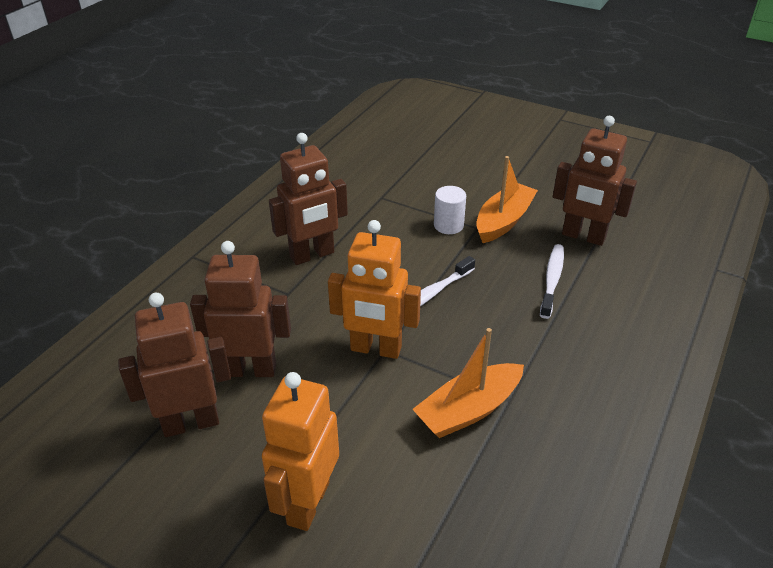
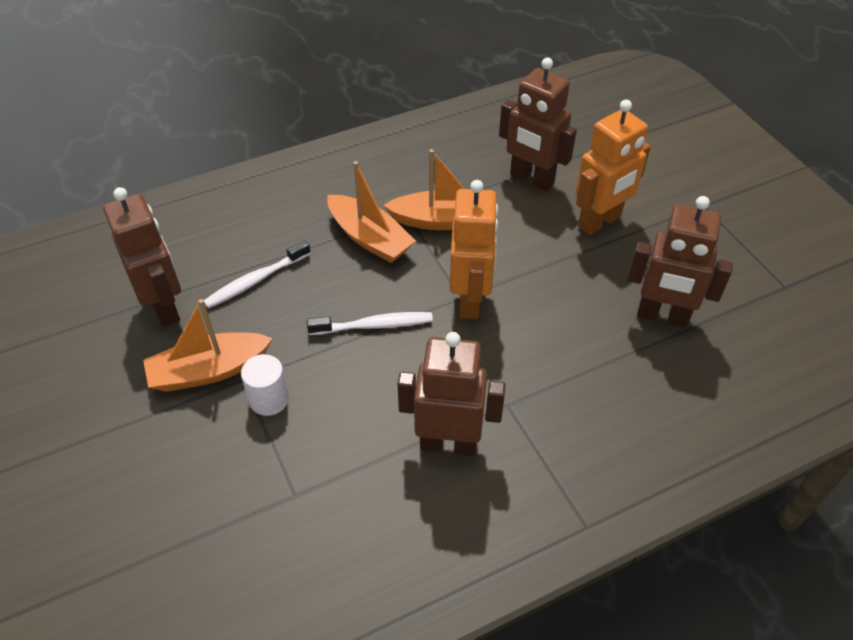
camera: 145 degrees left, 10 degrees up
(250, 369) = (591, 338): brown robot -> brown robot (531, 179)
(375, 349) = (470, 300): orange robot -> orange robot turned 45 degrees clockwise
(512, 356) = (370, 238): none -> orange boat

